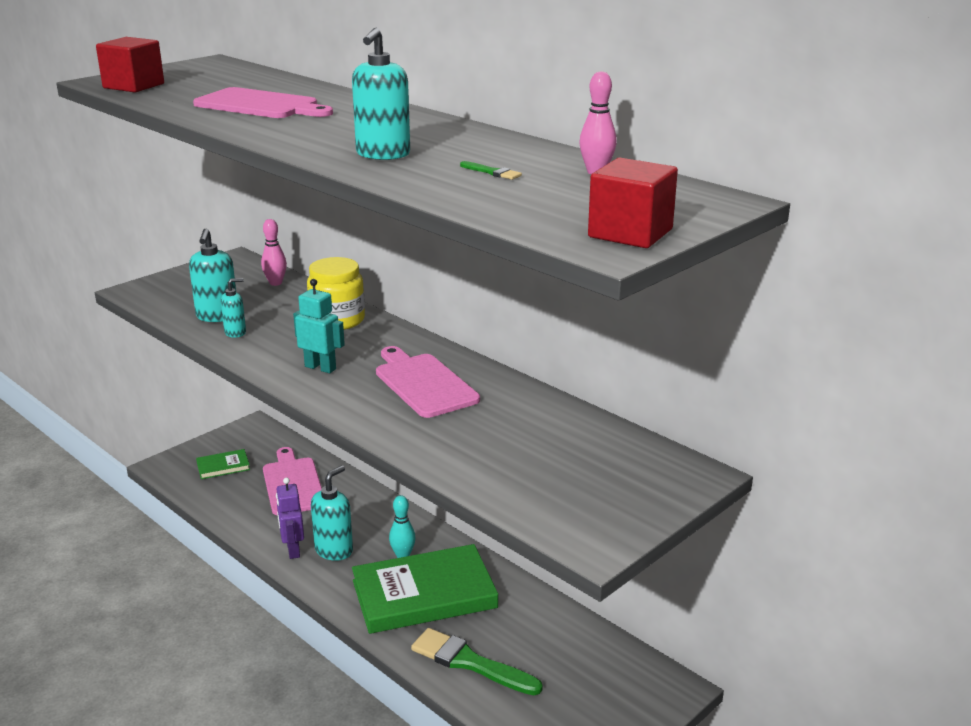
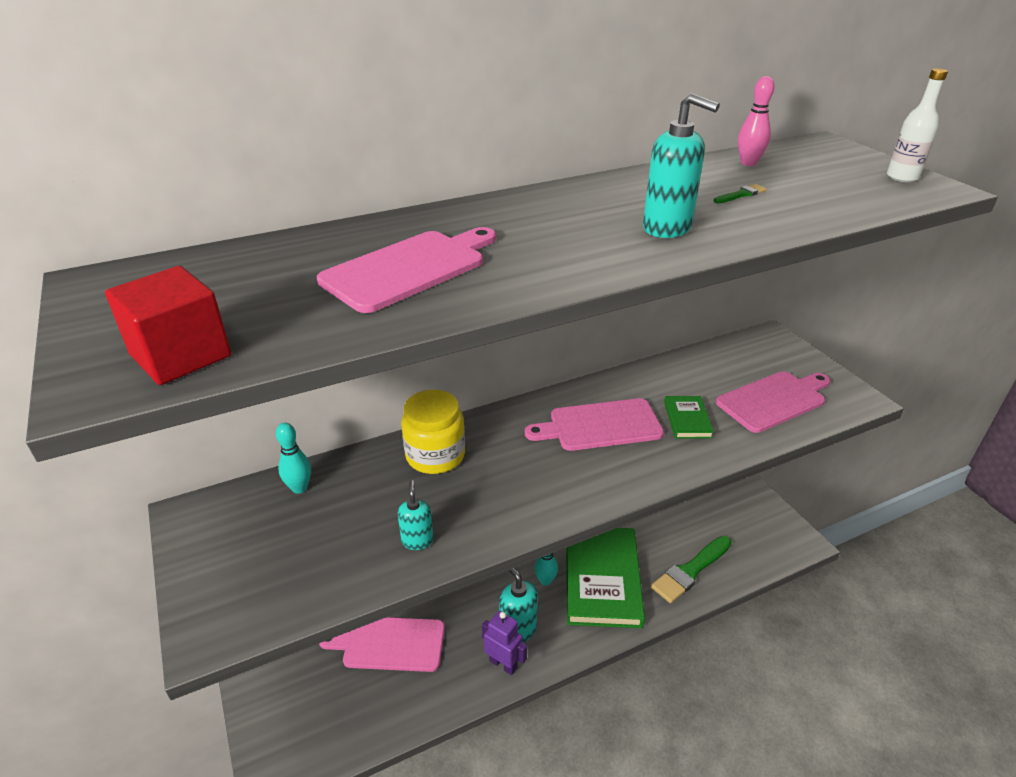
camera: 70 degrees left, 10 degrees up
(217, 316) = (360, 552): turquoise soap dispenser -> none
(223, 466) = (315, 707): green book -> green book (687, 419)
(275, 283) = (299, 488): pink bowling pin -> turquoise bowling pin
(293, 550) = (503, 664): purple robot -> purple robot turned 150 degrees counterclockwise
(320, 367) = (539, 485): turquoise robot -> none
(542, 481) = (773, 400): none -> pink cutting board
(630, 233) = (902, 177): red cube -> white bottle

